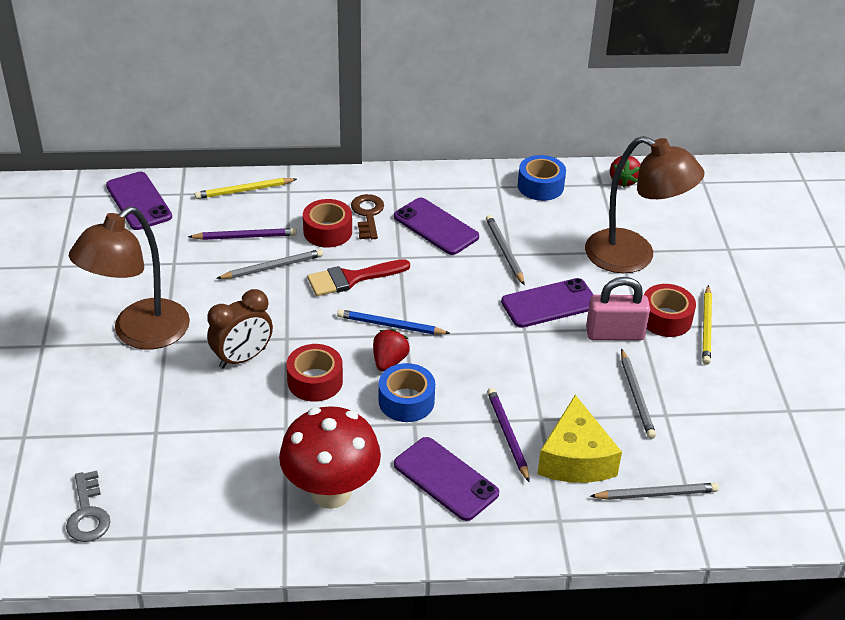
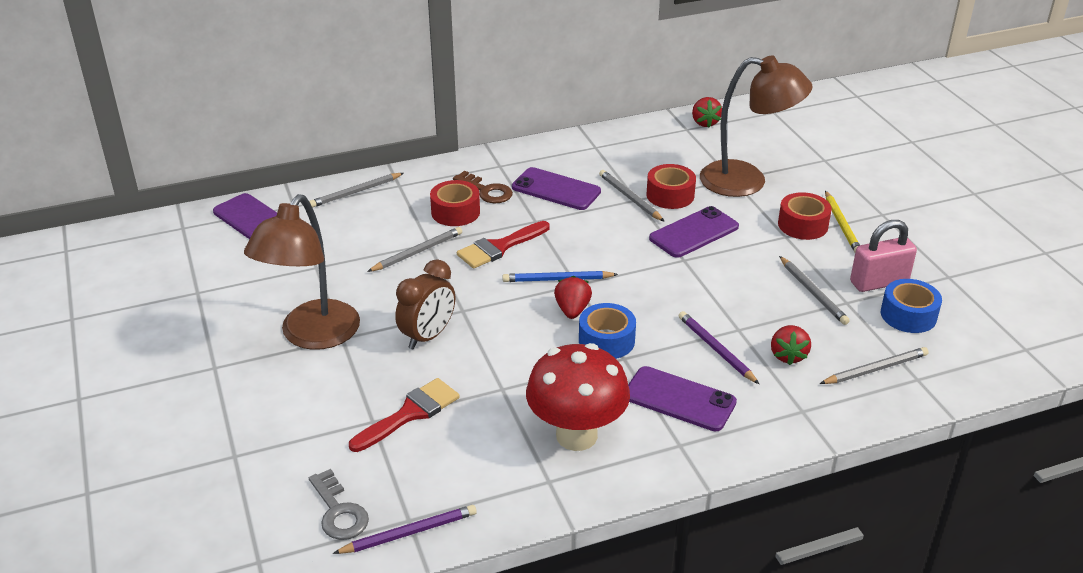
camera: 15 degrees left, 5 degrees down
(191, 433) = (410, 413): none -> red brush
(244, 190) = (356, 192): yellow pencil -> grey pencil
(245, 237) = (376, 231): purple pencil -> purple pencil (409, 533)
(315, 381) = (510, 342): red tape -> red tape (670, 195)
(368, 214) = (486, 191): brown key -> brown key turned 150 degrees clockwise
(540, 186) = (633, 140): blue tape -> blue tape (908, 315)
(575, 458) = (788, 355): yellow cheese -> red strawberry
(614, 334) = (765, 246): pink padlock -> pink padlock (879, 282)

